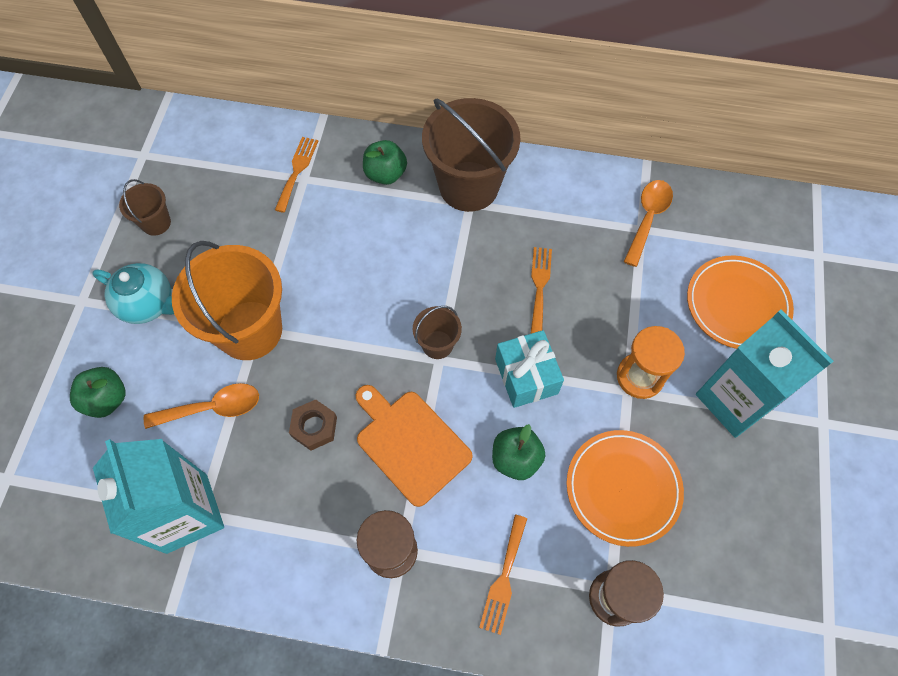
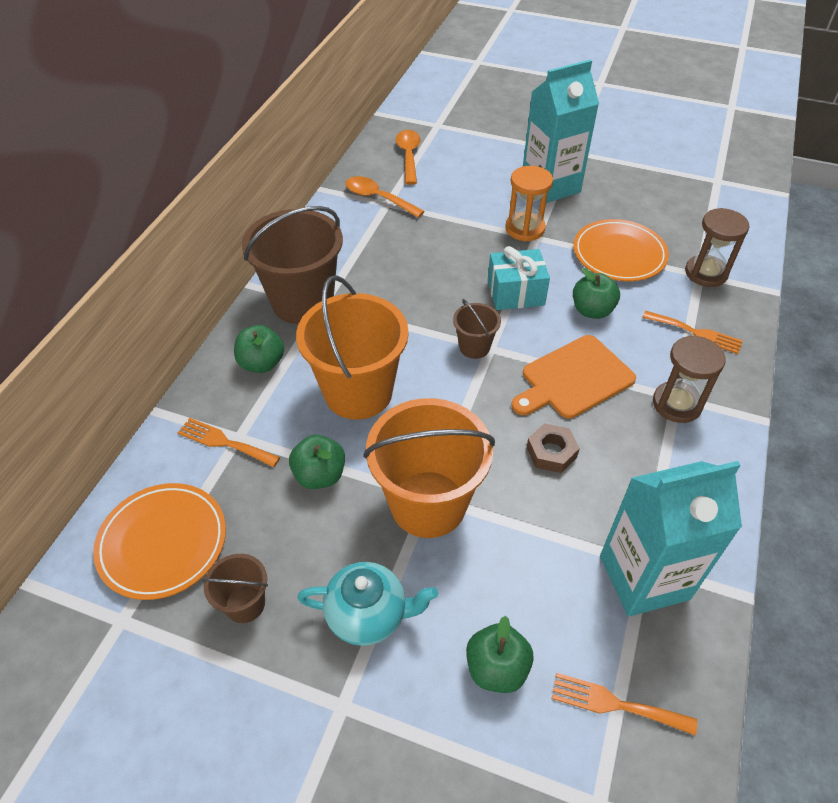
camera: 80 degrees left, 15 degrees down
(149, 304) = (368, 615): turquoise teapot -> turquoise teapot turned 60 degrees clockwise
(212, 408) = (521, 546): orange spoon -> orange spoon (408, 156)
(271, 245) = (320, 475): none -> green apple
(363, 255) = (358, 392): none -> orange bucket
(539, 286) = (427, 271): orange fork -> orange fork (615, 704)
(737, 304) = (470, 169): orange plate -> orange plate (163, 543)

